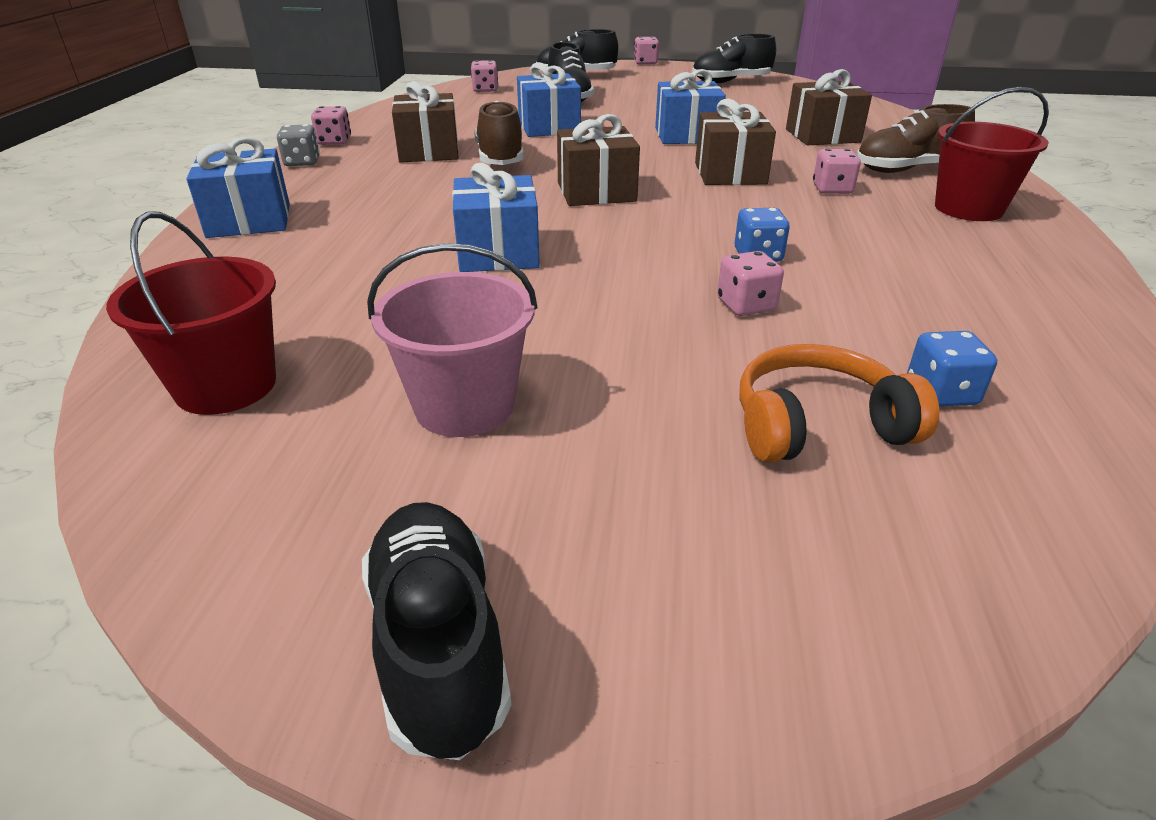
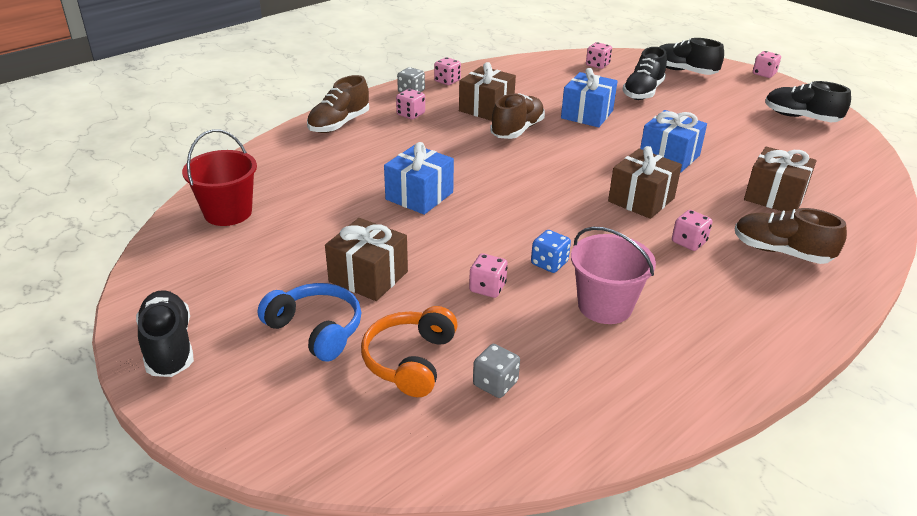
camera: 40 degrees right, 0 degrees up
(249, 221) = (339, 124): blue gift -> brown shoe
(340, 182) = (410, 114): none -> pink dice
(438, 645) = (169, 347): black shoe -> black shoe turned 45 degrees counterclockwise
(464, 406) = (292, 268): pink bucket -> pink bucket (605, 306)
(596, 192) = (532, 178): brown gift -> brown gift (368, 277)
(639, 462) = (316, 330): none -> blue headphones
(818, 425) = (410, 361): orange headphones -> orange headphones turned 105 degrees counterclockwise
(941, 393) = (495, 383): blue dice -> grey dice
(968, 208) = (760, 301): red bucket -> none

